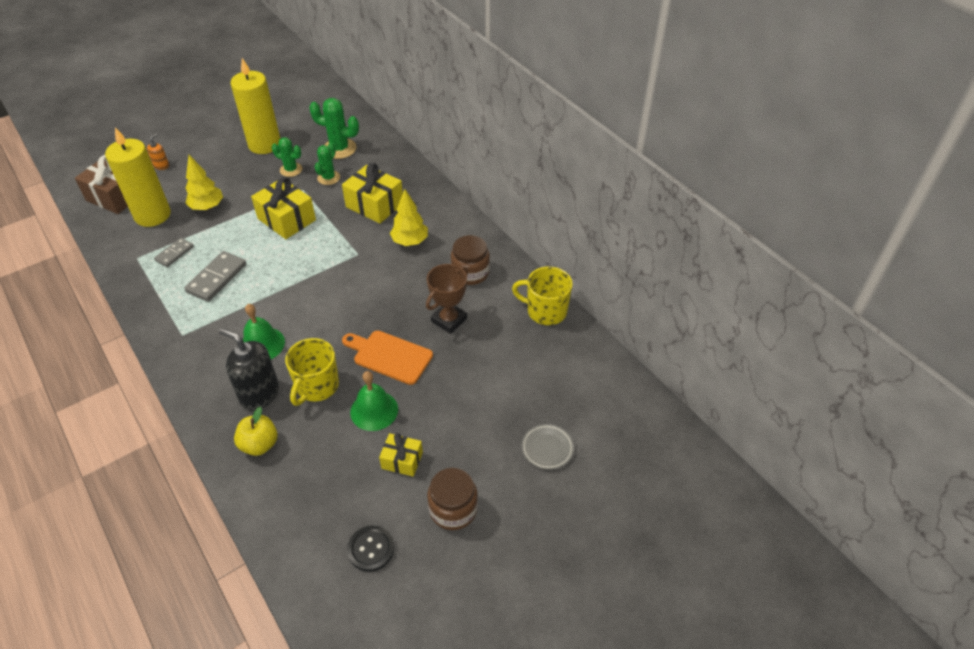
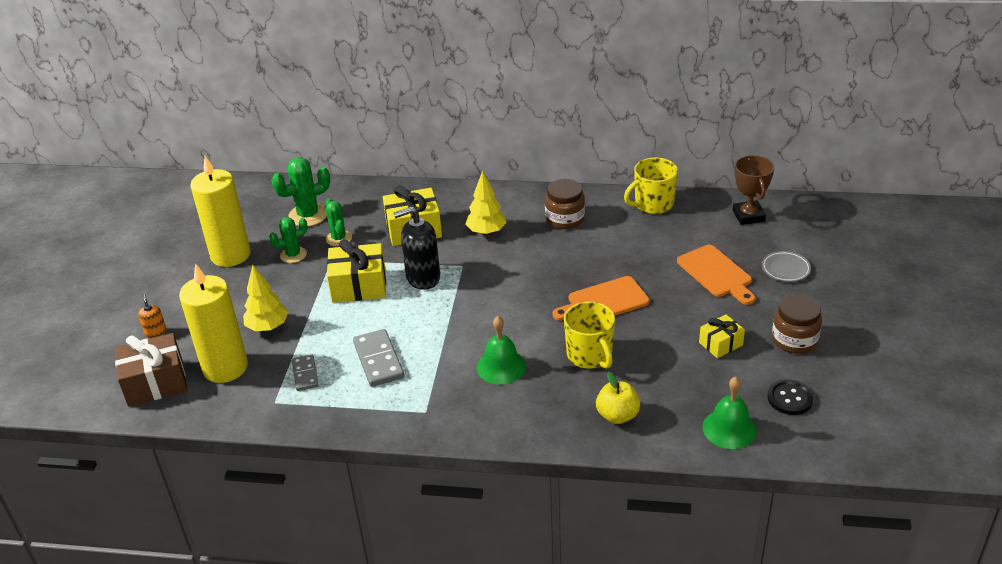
camera: 45 degrees left, 10 degrees down
(259, 394) = (559, 392): black soap dispenser -> black soap dispenser (423, 278)
(374, 410) = (653, 336): green bell -> green bell (729, 428)
(449, 320) = (603, 253): brown trophy -> brown trophy (748, 216)
(493, 405) = (716, 273): none -> orange cutting board

